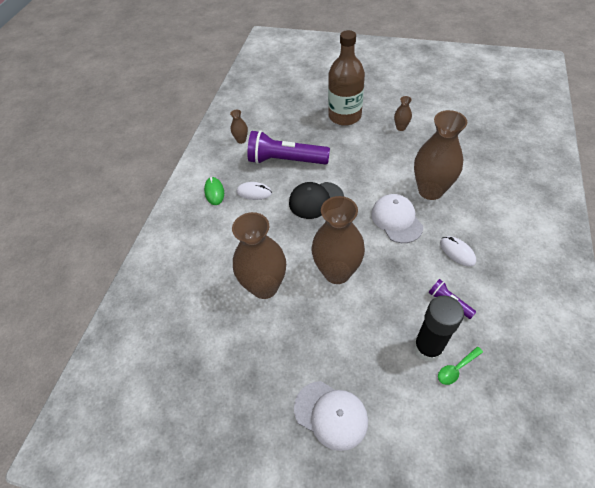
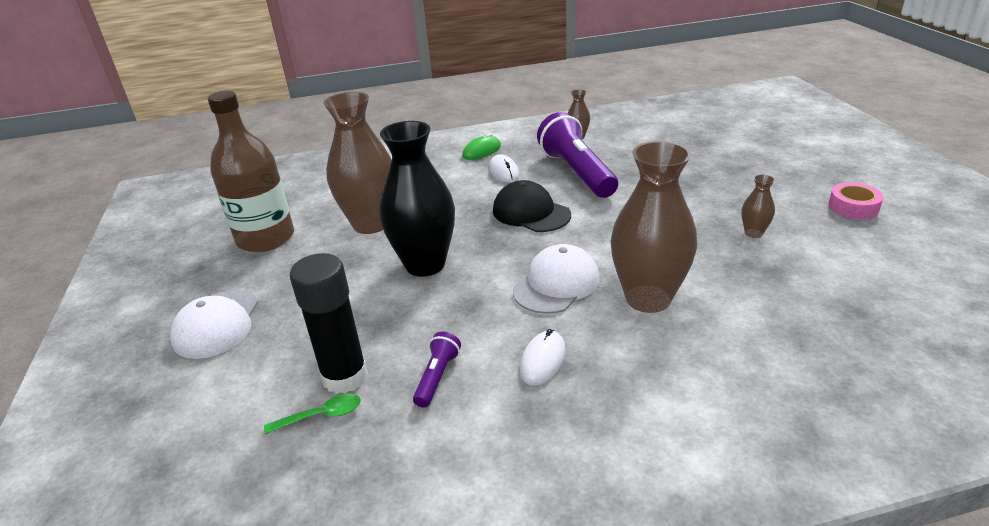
camera: 60 degrees right, 20 degrees down
(337, 272) = (425, 264): brown vase -> black vase
(344, 116) = (713, 183): brown bottle -> brown bottle (265, 238)
(402, 86) = (853, 207): none -> pink tape
(456, 368) = (321, 416): green spoon -> green spoon turned 135 degrees clockwise

